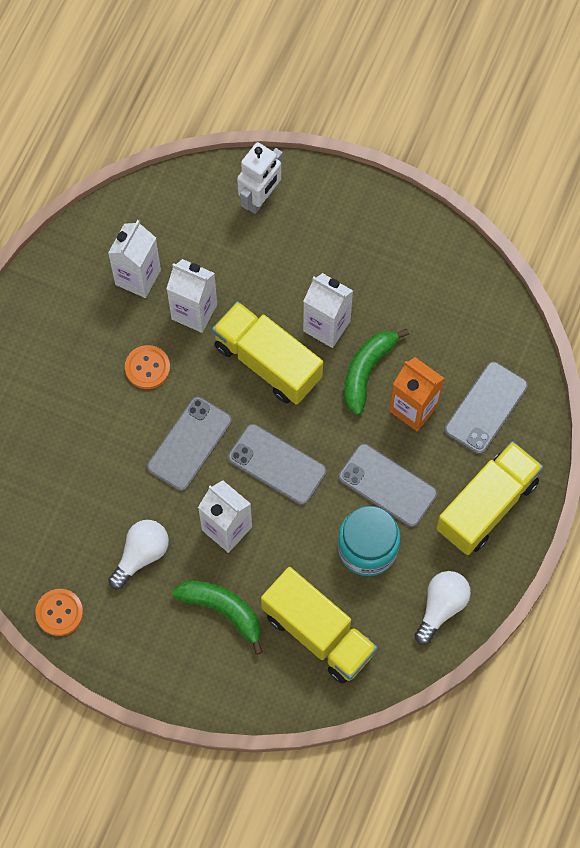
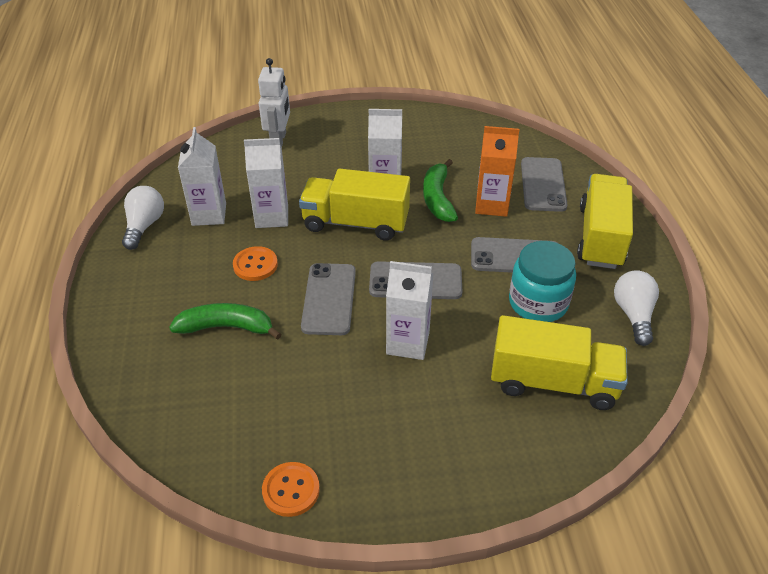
camera: 30 degrees left, 25 degrees down
(141, 555) = (343, 400): white light bulb -> white light bulb (144, 226)
(223, 610) = (454, 406): green banana -> green banana (226, 327)

